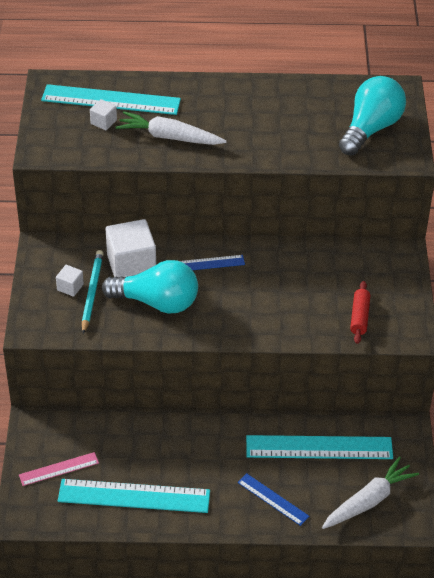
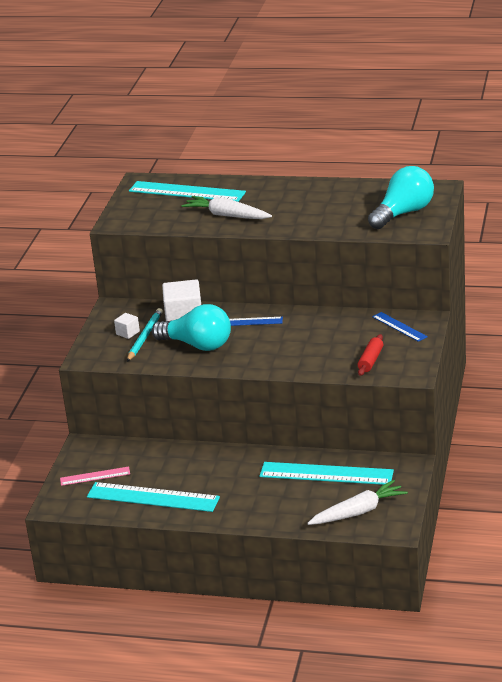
camera: 15 degrees right, 15 degrees down
(103, 122) = (175, 205): white cube -> none
(272, 499) = (273, 506): blue ruler -> blue ruler (399, 327)

